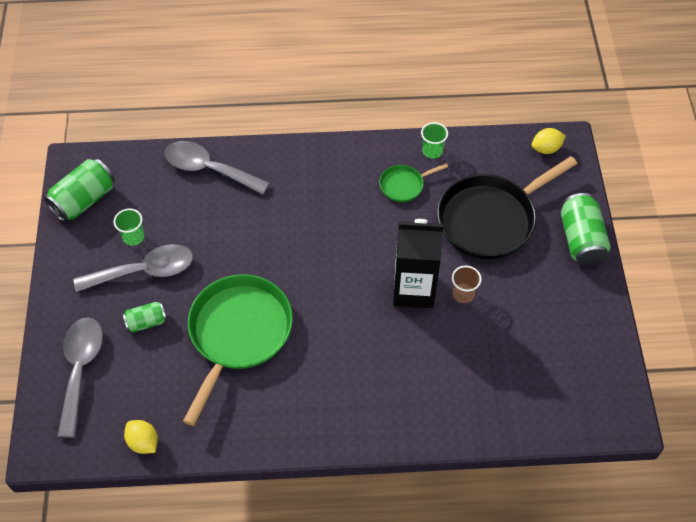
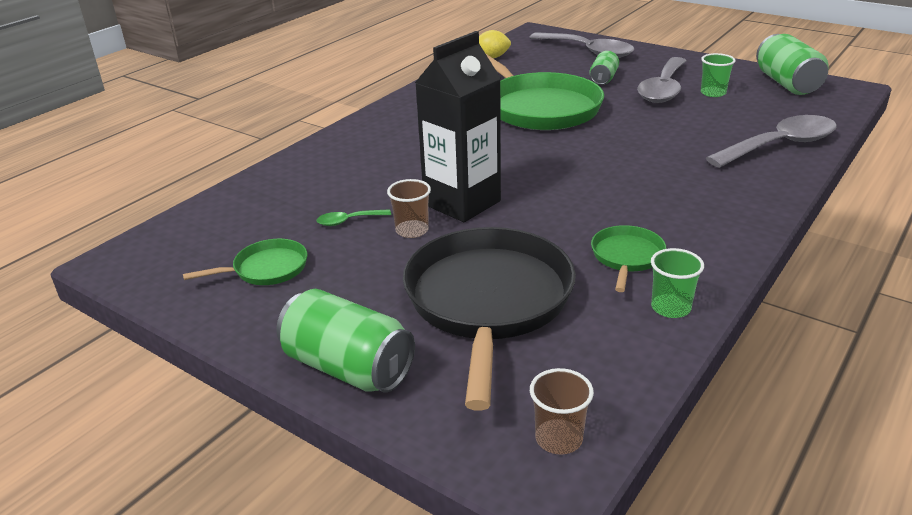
camera: 130 degrees right, 25 degrees down
(483, 334) = (348, 221): none -> green spoon
(546, 149) = (559, 438): yellow lemon -> brown cup
(557, 334) = (267, 269): none -> green pan

